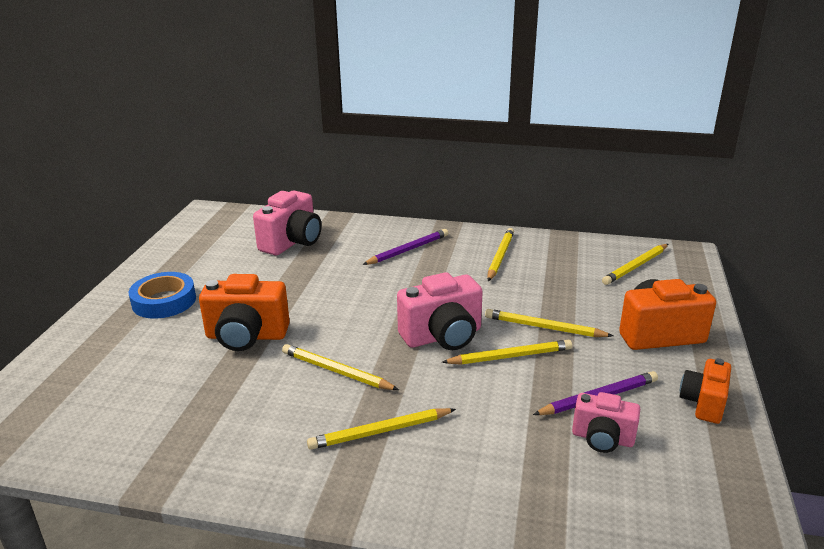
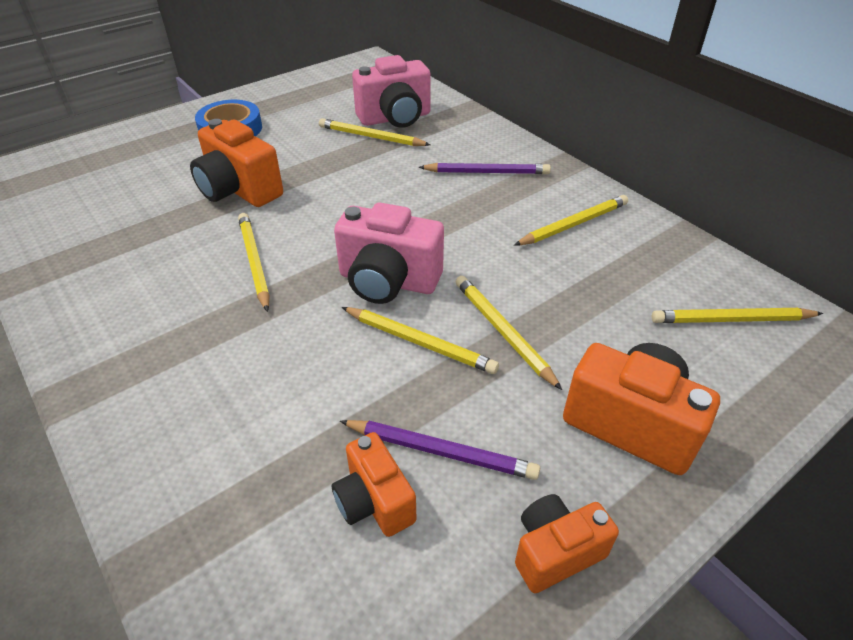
camera: 40 degrees right, 15 degrees up
(380, 432) = (203, 342): yellow pencil -> yellow pencil (371, 137)
(602, 438) = (374, 501): pink camera -> orange camera

